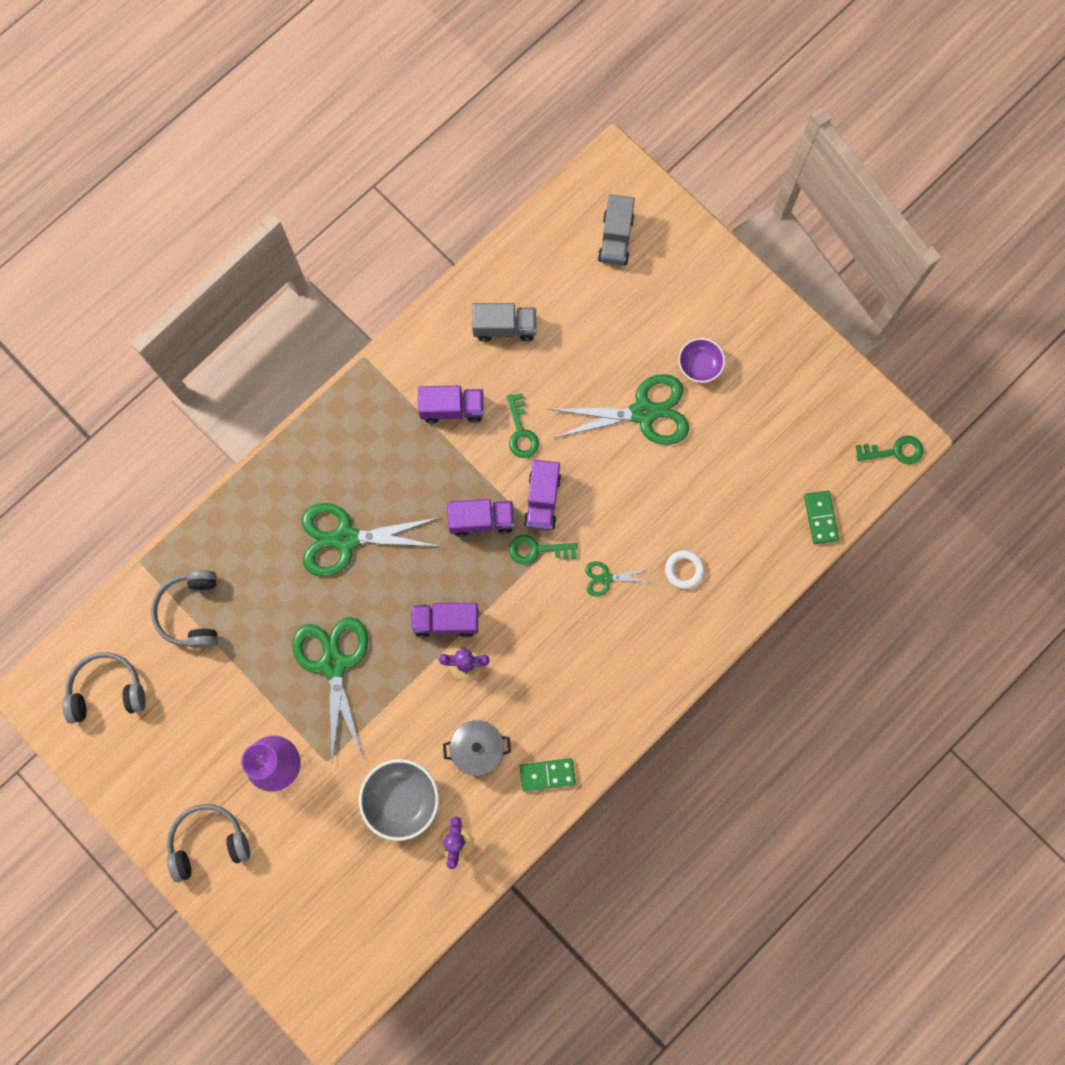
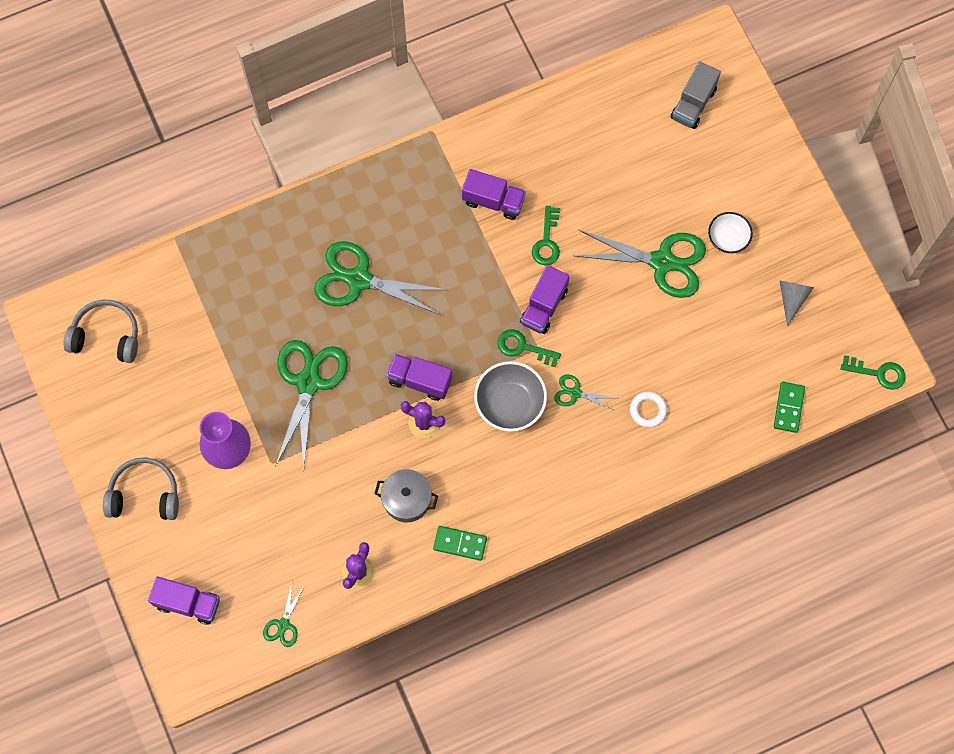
camera: 20 degrees right, 5 degrees down
(191, 612) = (203, 295): grey headphones -> none
(400, 924) = (283, 624): none -> green scissors
(401, 800) = (324, 519): grey bowl -> grey bowl (510, 403)
(481, 520) = (483, 305): purple truck -> purple truck (188, 603)
(504, 327) = (565, 147): grey truck -> none
(699, 365) = (728, 238): purple bowl -> white bowl
(784, 405) = (792, 298): none -> grey cone

